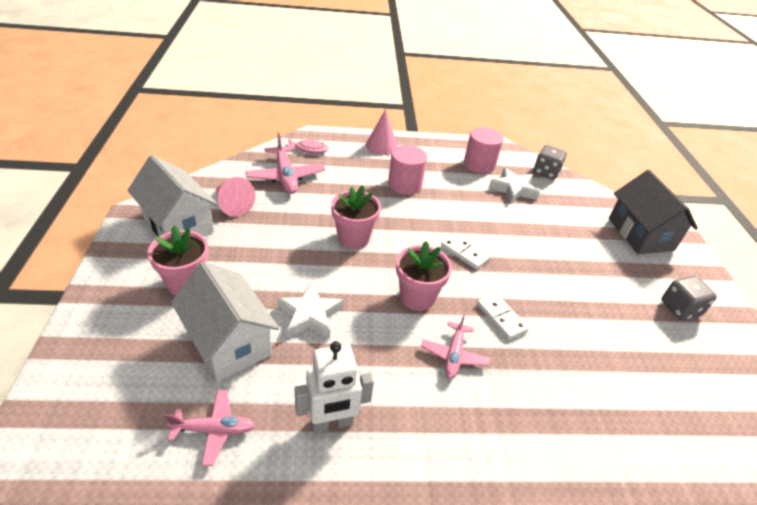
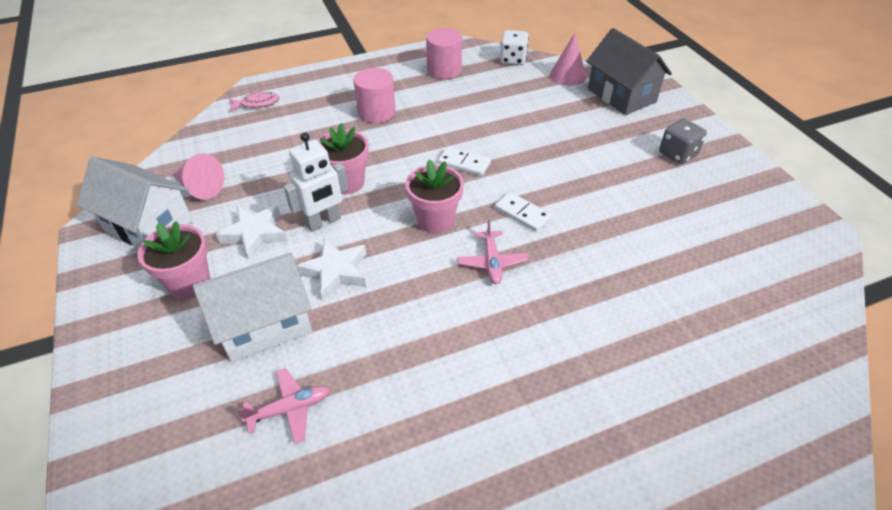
camera: 15 degrees left, 5 degrees up
(229, 342) = (264, 324): white house -> white house turned 60 degrees counterclockwise
(286, 176) = (245, 140): pink plane -> none
(332, 423) = (402, 362): white robot -> white robot (324, 222)
(381, 146) = (335, 79): pink cone -> pink cone (567, 75)
(513, 189) = (487, 86): white star -> white star (255, 234)
(546, 172) = (513, 59): grey dice -> white dice

